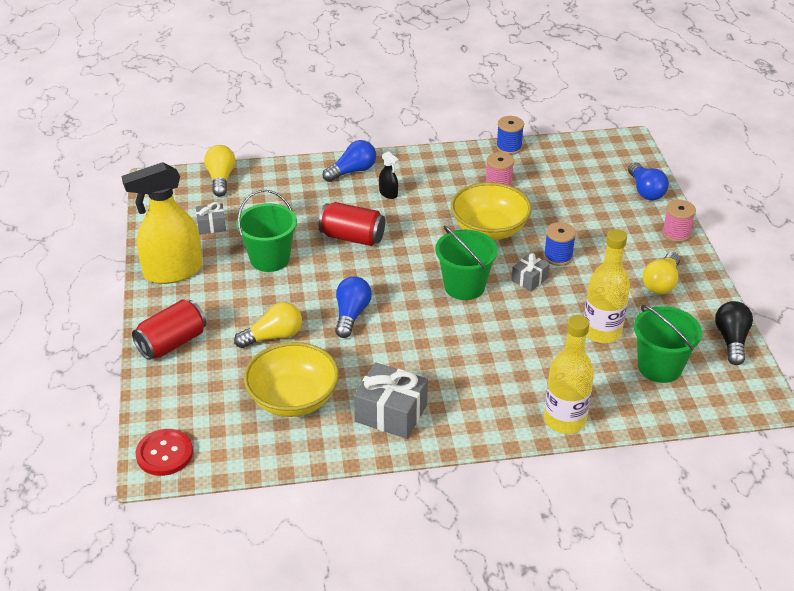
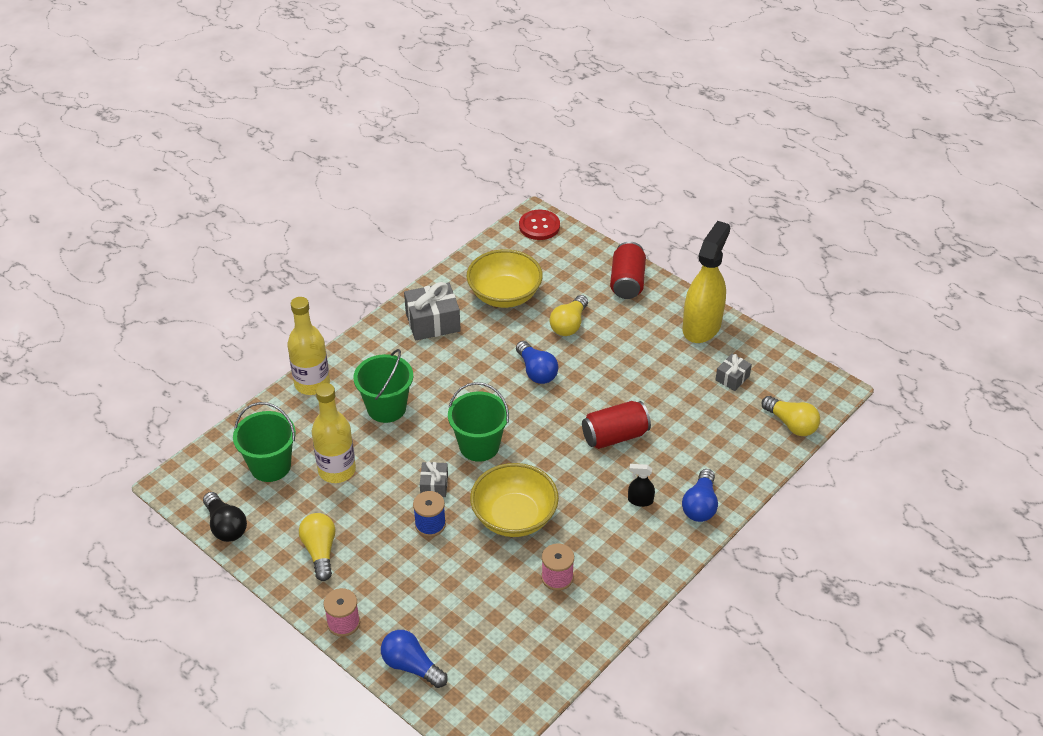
camera: 140 degrees right, 5 degrees up
(270, 259) = (650, 378): green bucket -> green bucket (386, 408)
(509, 147) = (596, 638): blue spool -> none

